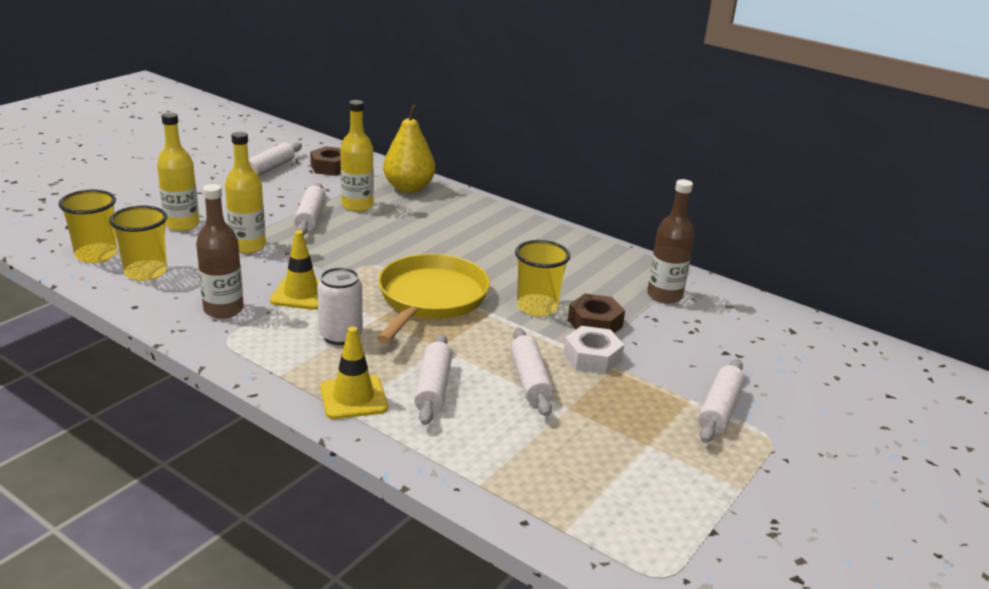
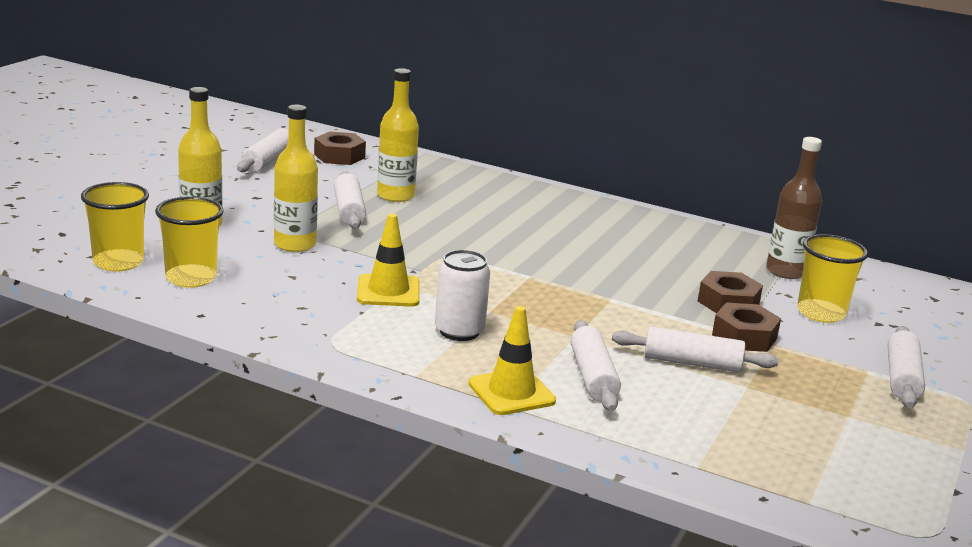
camera: 10 degrees left, 5 degrees down
(223, 309) = (308, 312): brown bottle -> none
(408, 188) = (443, 175): yellow pear -> none
(430, 298) = (536, 288): yellow pan -> none
(530, 380) = (691, 363): white rolling pin -> white rolling pin turned 60 degrees counterclockwise
(537, 307) = (657, 290): yellow cup -> yellow cup (821, 313)
(592, 357) = (744, 336): white nut -> brown nut

